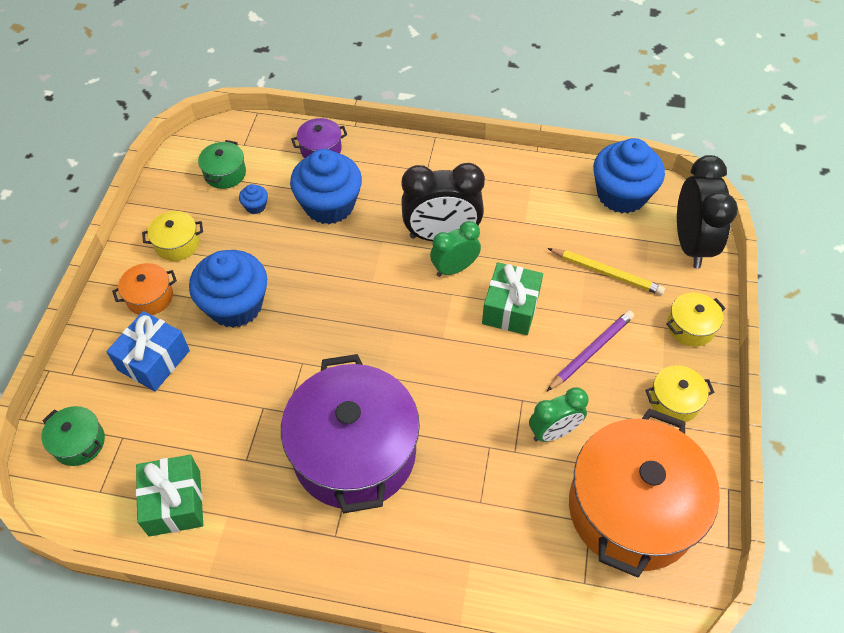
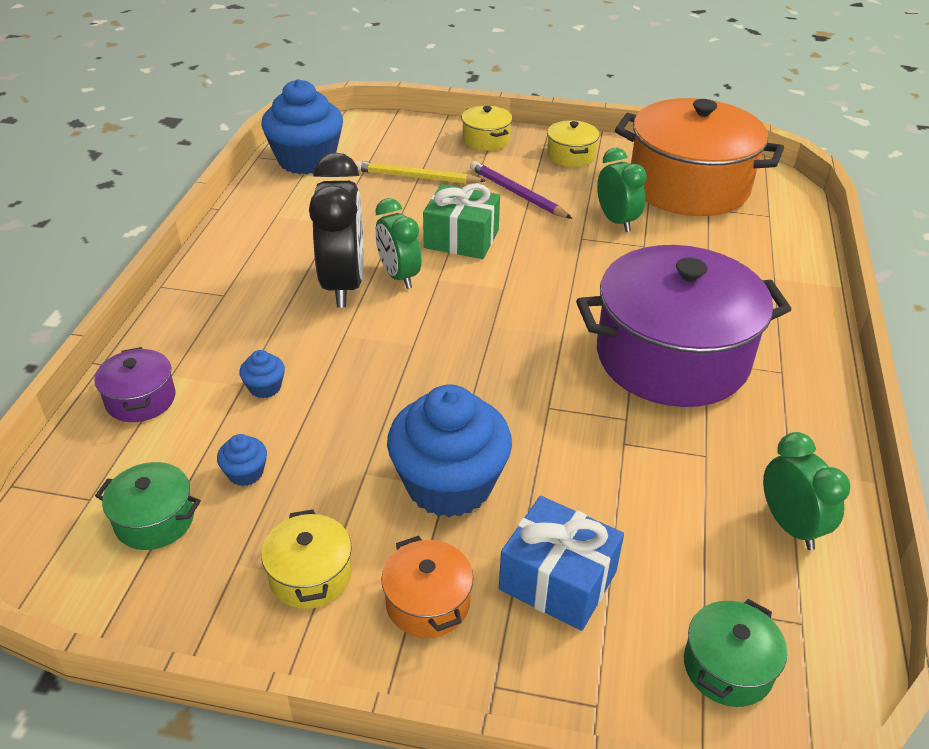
camera: 90 degrees left, 15 degrees down
(175, 503) = (790, 526): green gift -> green clock
(329, 205) = (265, 387): blue cupcake -> blue cupcake, size x0.41
(607, 273) = (416, 177): yellow pencil -> yellow pencil turned 105 degrees counterclockwise
(691, 244) = (383, 129): black clock -> none

